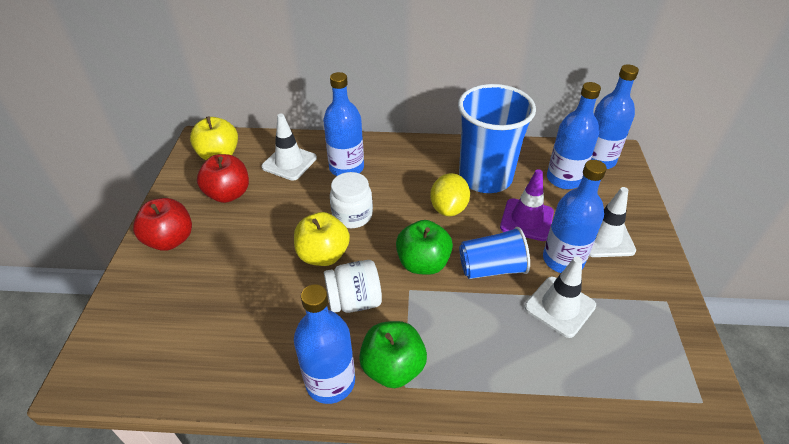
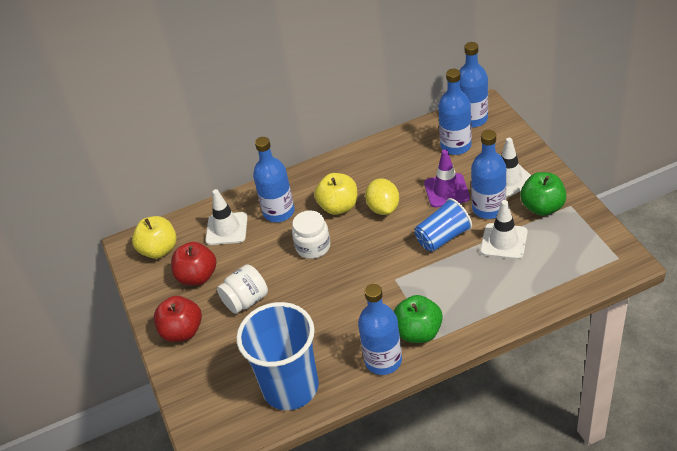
camera: 20 degrees left, 0 degrees up
(323, 255) = (314, 285): yellow apple -> yellow apple (339, 207)
(354, 301) = (361, 305): white jar -> white jar (246, 300)
(423, 263) = (392, 257): green apple -> green apple (542, 207)
(485, 177) = (395, 171): blue cup -> blue cup (290, 387)

